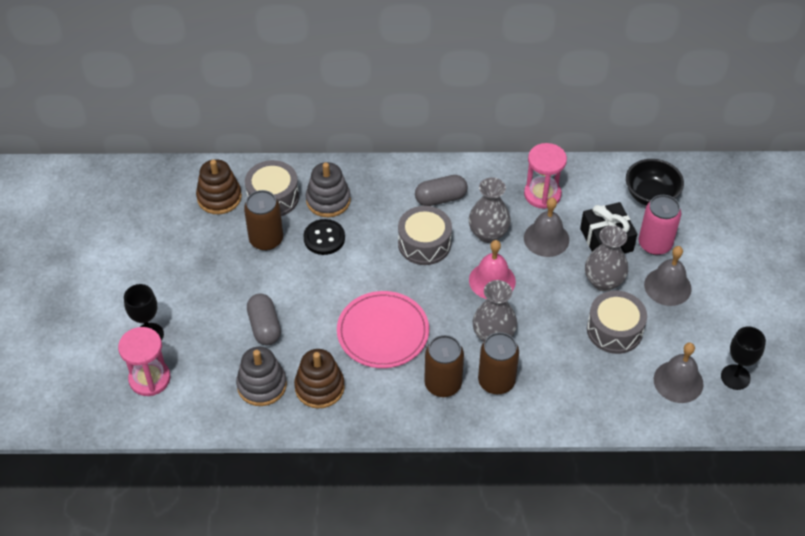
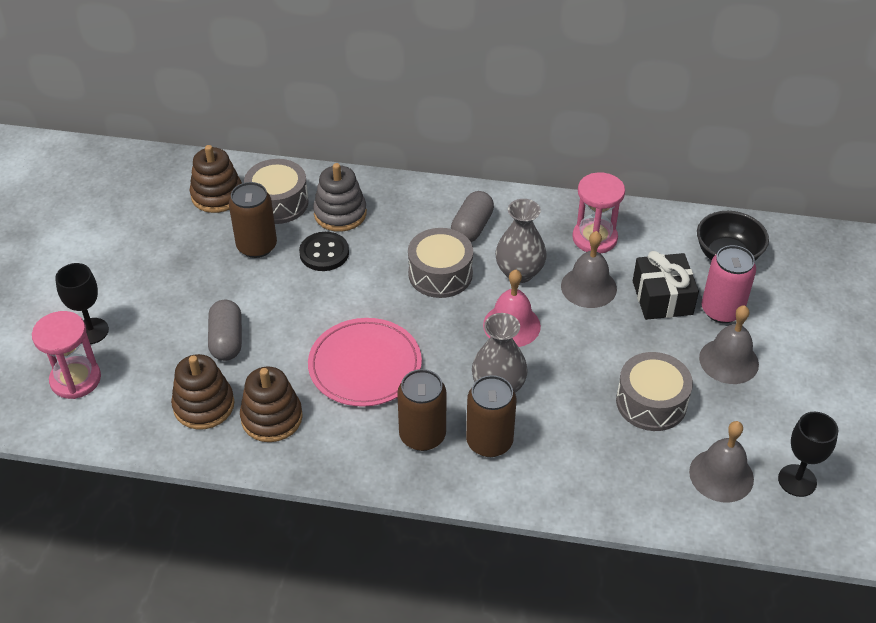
camera: 10 degrees right, 5 degrees down
(262, 385) = (204, 405): grey stacking toy -> brown stacking toy
(440, 198) = (472, 227): grey capsule -> grey capsule turned 60 degrees counterclockwise
(603, 281) = (649, 344): grey vase -> none

